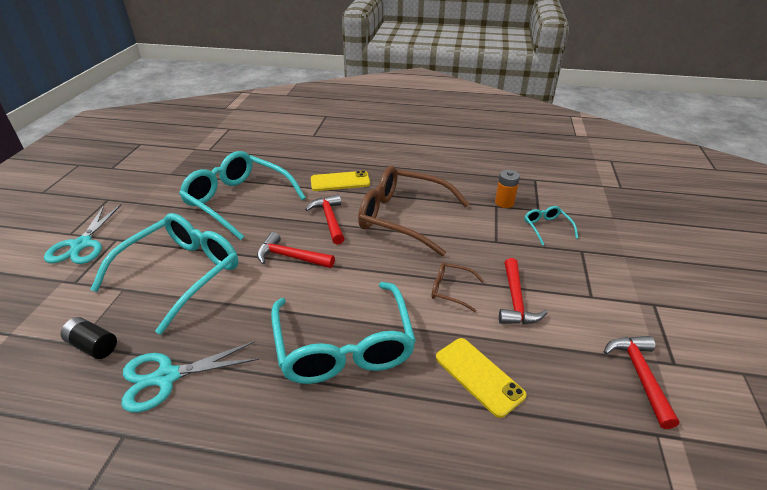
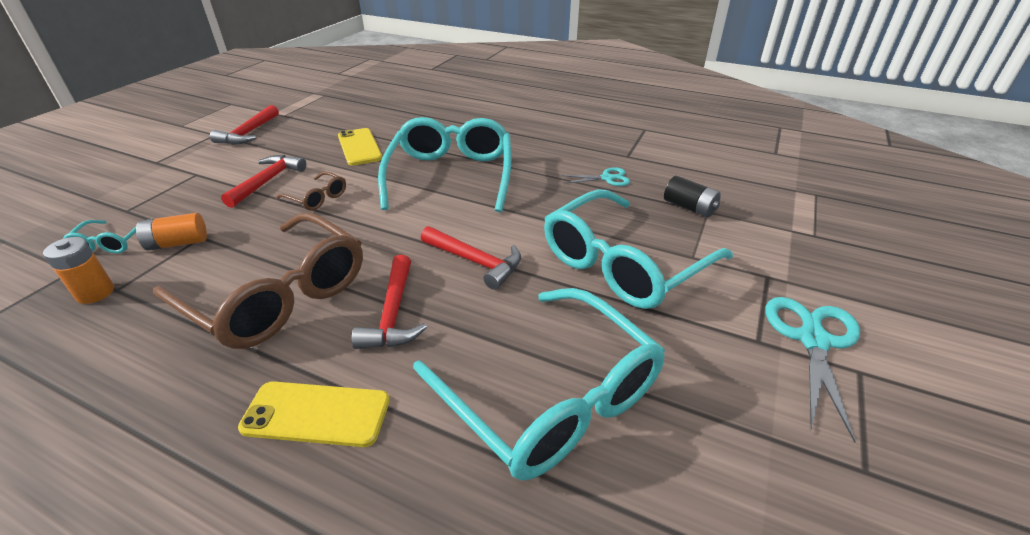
camera: 165 degrees left, 0 degrees up
(166, 377) = (607, 178): turquoise scissors -> turquoise scissors, size x0.58
(504, 235) = (178, 243): none -> orange battery

